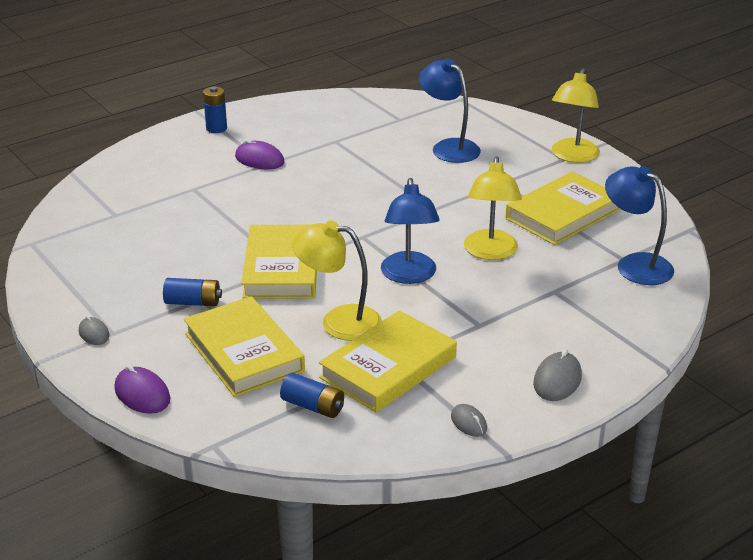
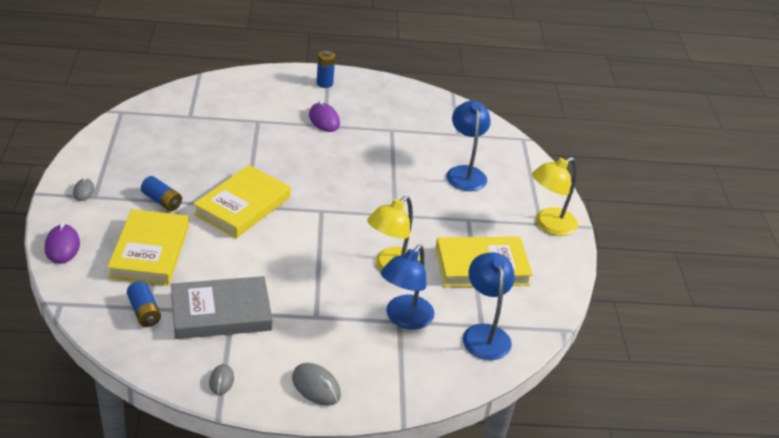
camera: 30 degrees right, 5 degrees up
(339, 321) = (231, 263): yellow lamp -> none
(388, 367) = (221, 312): yellow book -> grey book
(409, 276) = (315, 255): blue lamp -> blue lamp (404, 319)
(557, 380) = (316, 386): grey mouse -> grey mouse turned 75 degrees clockwise

